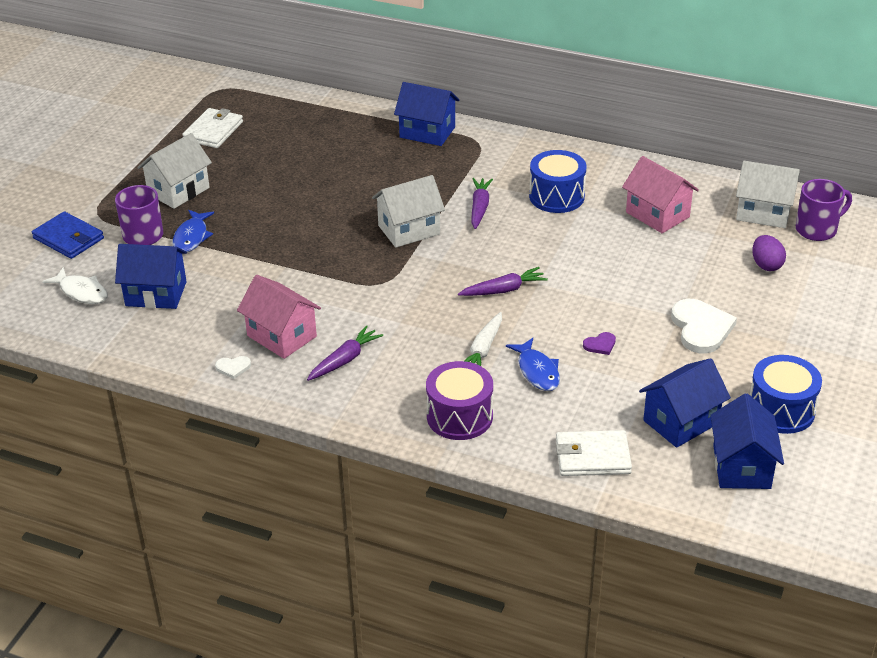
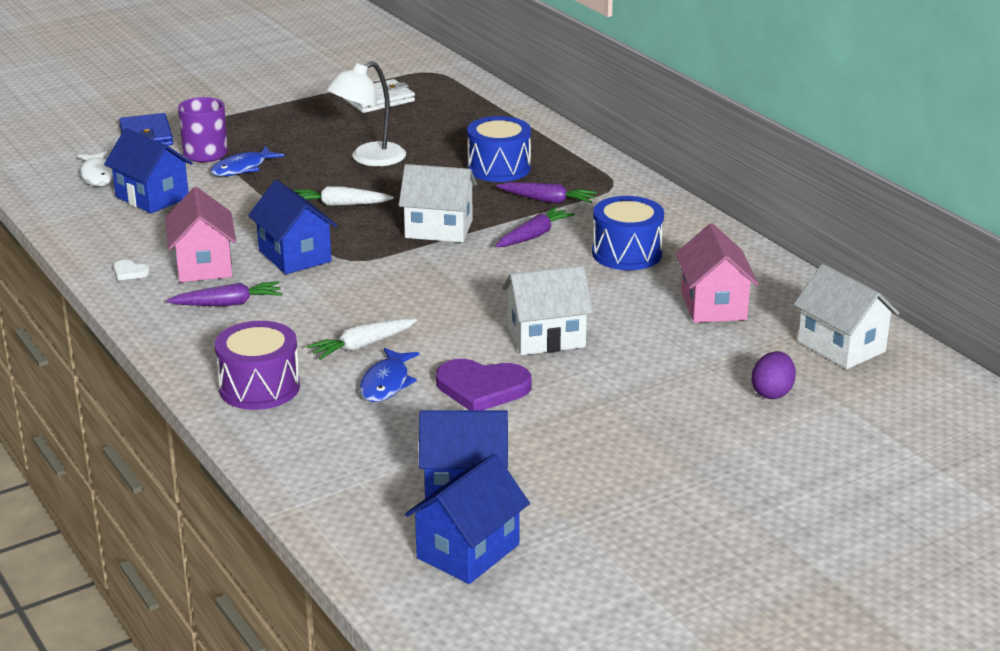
camera: 35 degrees right, 10 degrees down
(178, 191) = (283, 132): white house -> white house (546, 337)
(277, 189) = (368, 159): none -> white lamp
(311, 238) = (340, 204): none -> white carrot
(427, 132) = (574, 161): blue house -> blue house (295, 256)
(503, 290) = (455, 307): purple carrot -> purple carrot (547, 200)
(592, 456) = (331, 473): white wallet -> none
(600, 345) = (482, 388): purple heart -> purple heart, size x2.17
(701, 328) = (611, 417): white heart -> none
(781, 410) = (589, 523): blue drum -> blue drum (499, 168)
(817, 229) = (885, 384): purple mug -> none

